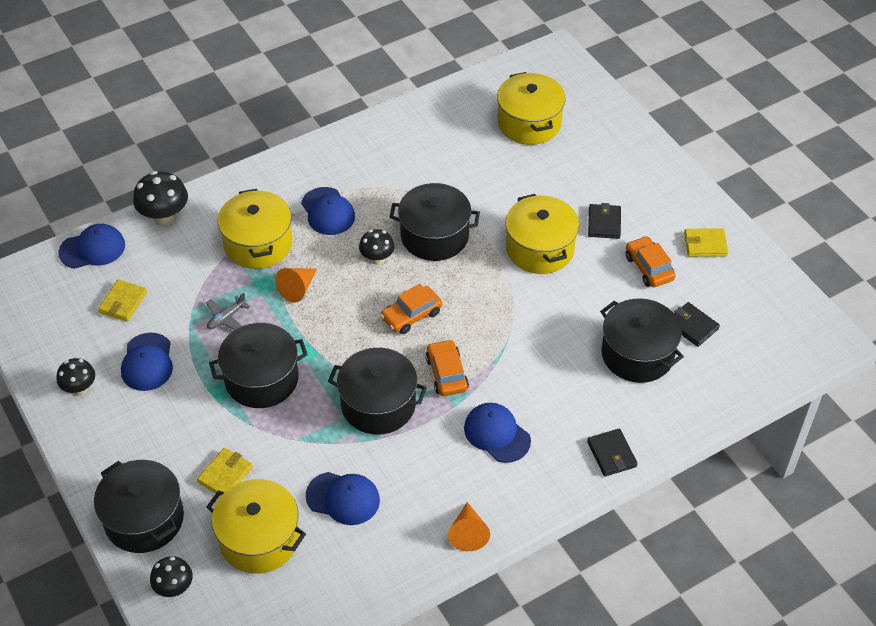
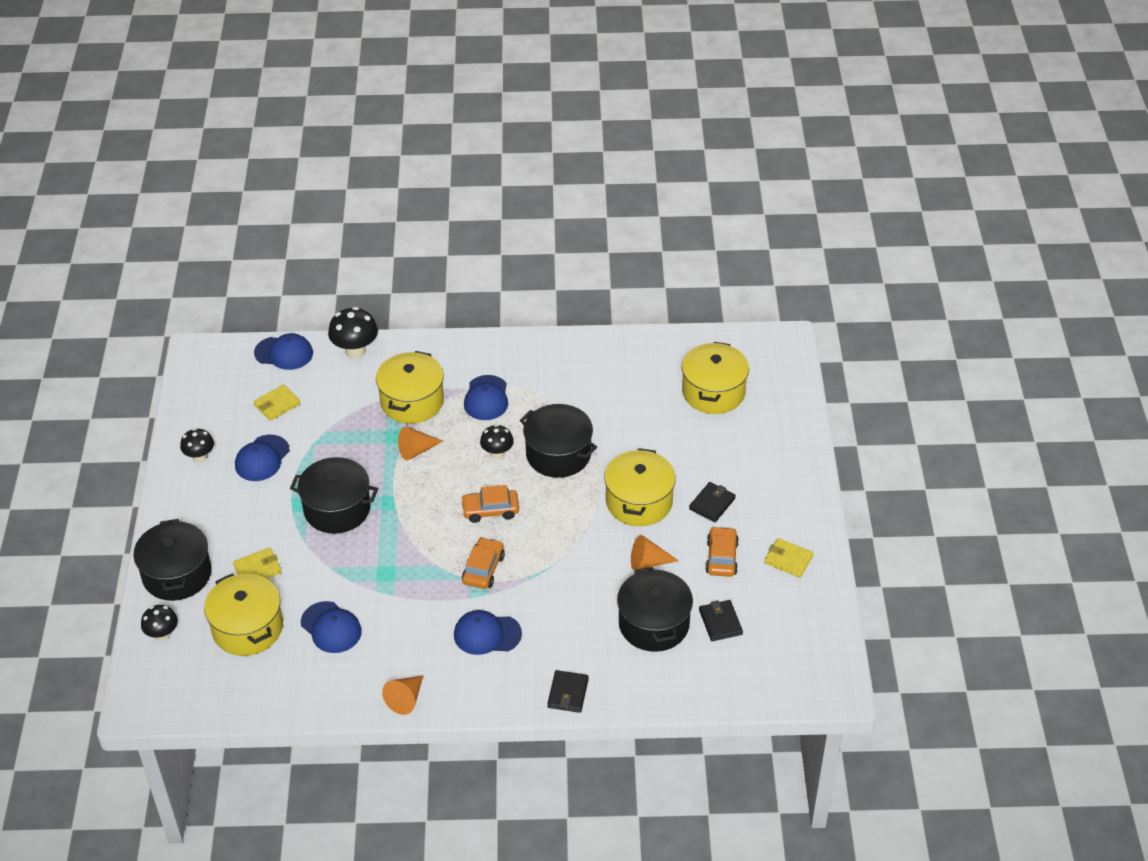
camera: 30 degrees right, 5 degrees down
(226, 318) = (345, 450): grey plane -> none
(378, 404) = (411, 568): black pot -> none
(497, 434) = (487, 634): blue cap -> blue cap turned 75 degrees counterclockwise
(589, 300) = (648, 562): none -> orange cone

